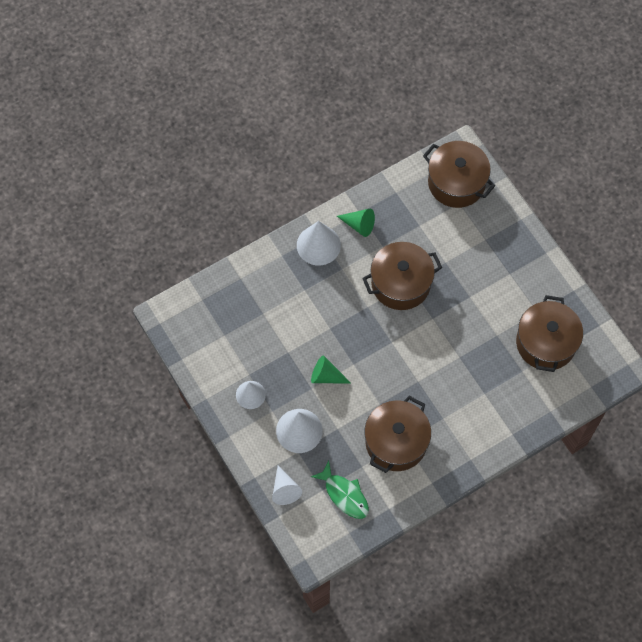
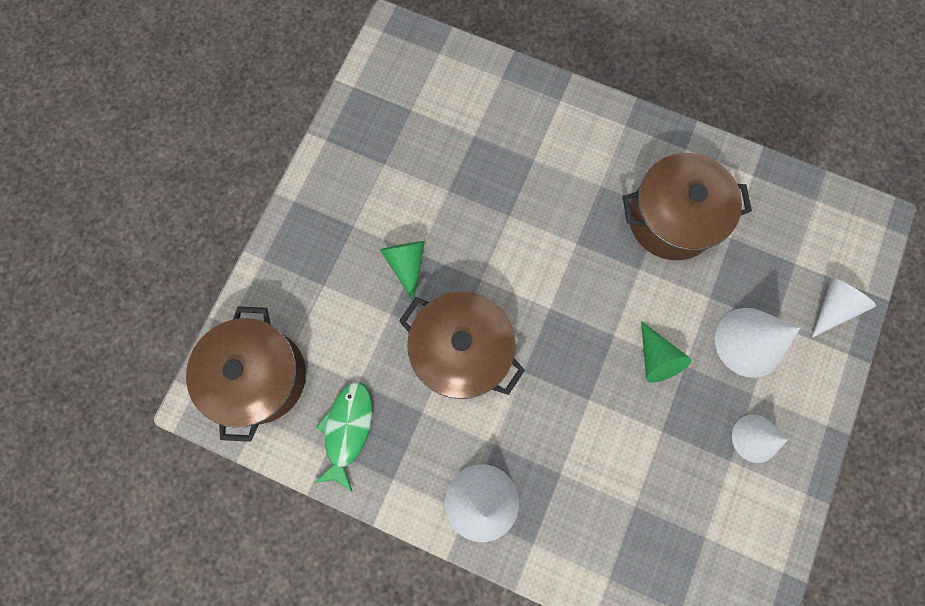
camera: 125 degrees left, 10 degrees up
(344, 494) = (780, 234): green fish -> green fish (347, 429)
(359, 225) = (413, 467): green cone -> green cone (406, 264)
(545, 343) = (419, 130): brown pot -> none

